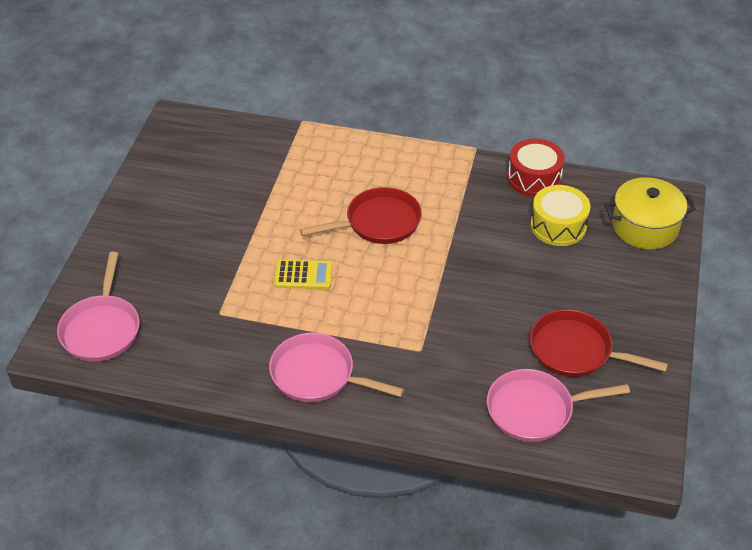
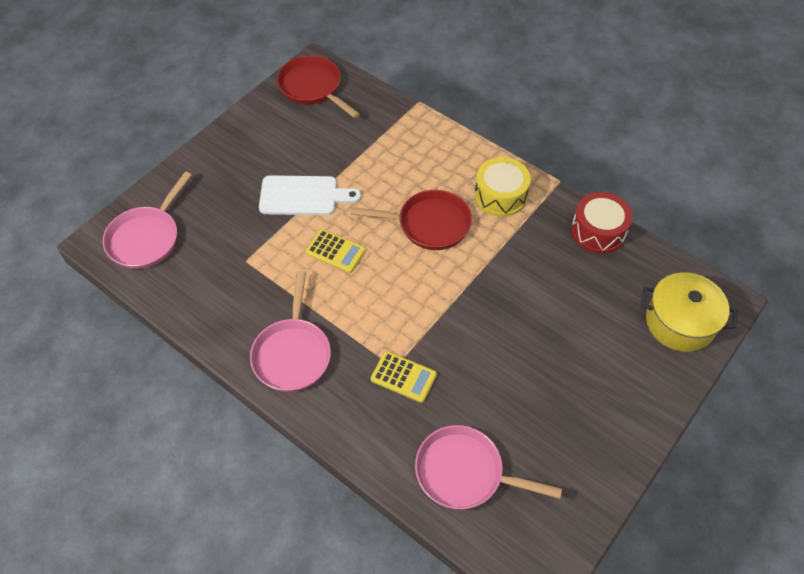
camera: 25 degrees right, 10 degrees up
(240, 238) = (303, 196): none -> white cutting board
(317, 375) = (292, 354): pink pan -> pink pan turned 135 degrees counterclockwise
(434, 356) = (403, 377): none -> yellow calculator
(558, 226) = (593, 289): yellow drum -> yellow drum (500, 195)
(575, 351) = (538, 427): red pan -> red pan (313, 88)

